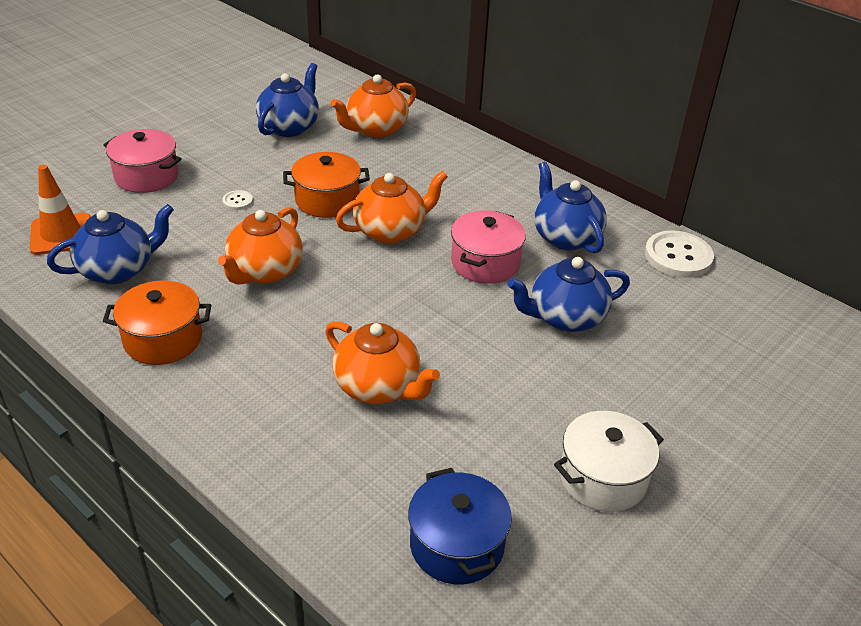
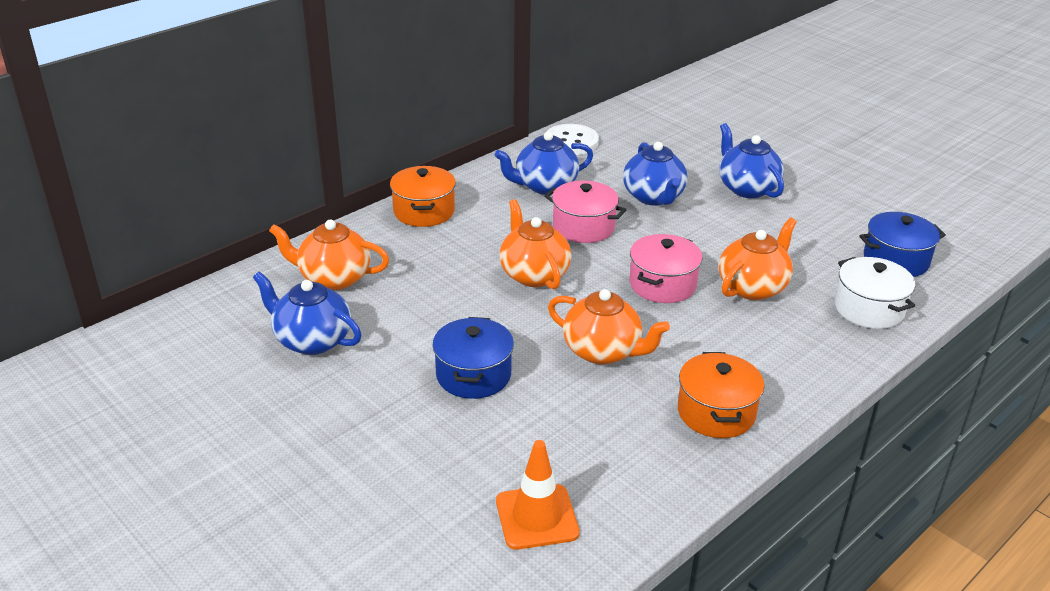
camera: 85 degrees left, 5 degrees down
(118, 270) = (606, 457): blue teapot -> blue teapot (747, 188)
(146, 176) = (409, 454): pink pot -> pink pot (662, 284)
(237, 201) = (473, 375): white button -> blue pot
(327, 200) = (477, 312): orange pot -> orange pot (424, 211)
(375, 129) = (333, 278): orange teapot -> orange teapot turned 135 degrees clockwise
(603, 478) = (817, 201): white pot -> white pot (869, 309)

